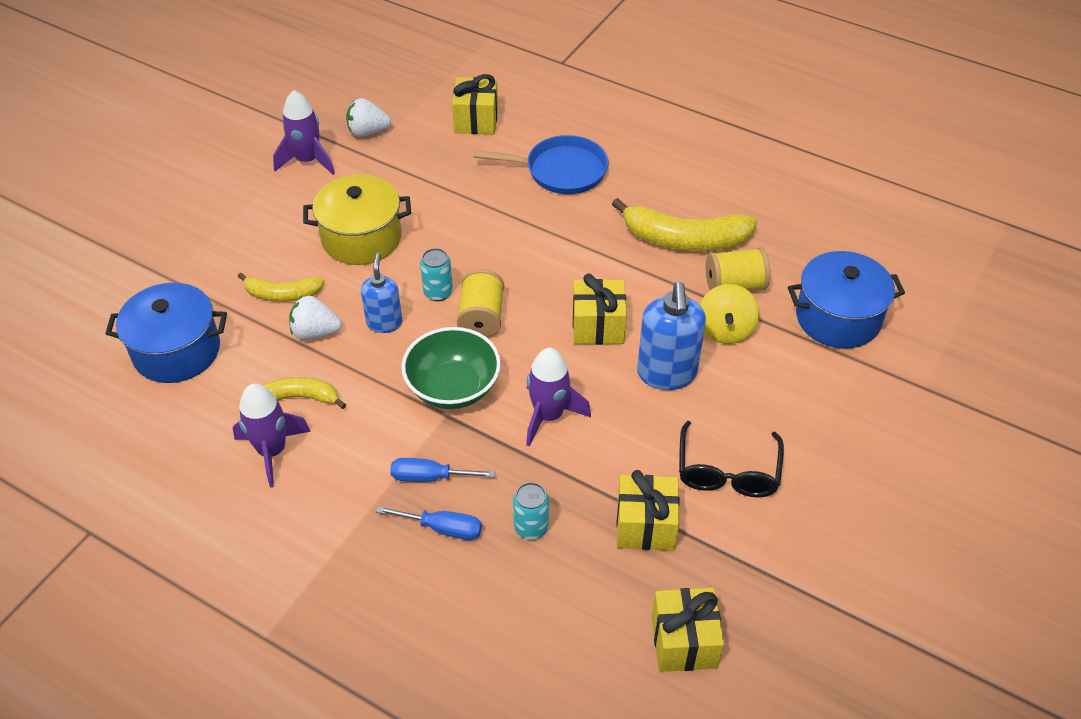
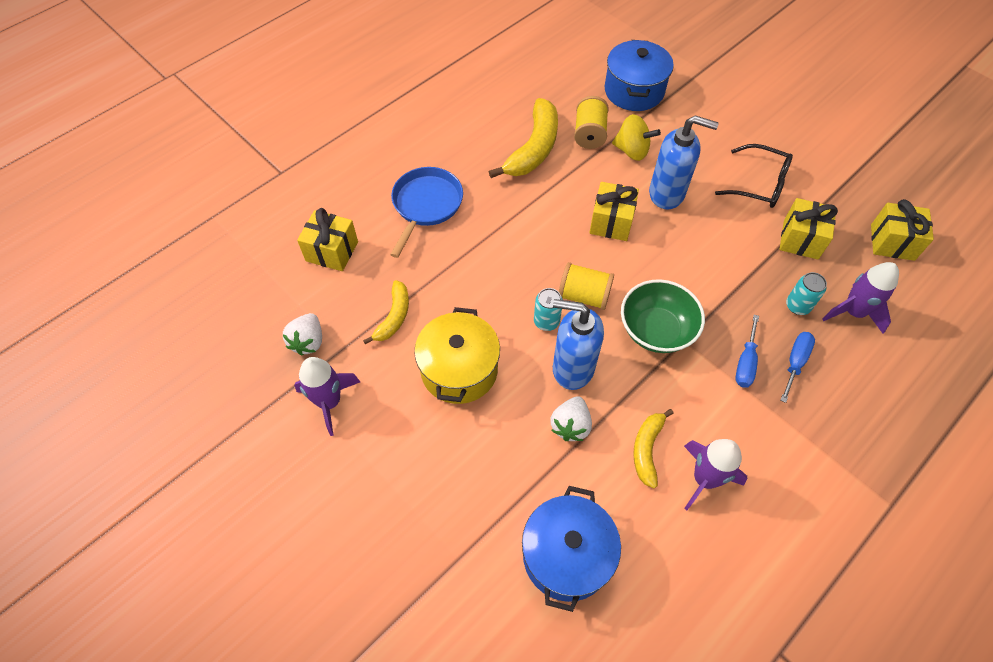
camera: 75 degrees left, 10 degrees up
(282, 294) = (515, 448): yellow banana -> yellow banana (394, 317)
(384, 323) = (572, 368): blue soap dispenser -> blue soap dispenser, size x1.60
(549, 416) = (695, 273): purple rocket -> purple rocket (853, 312)

